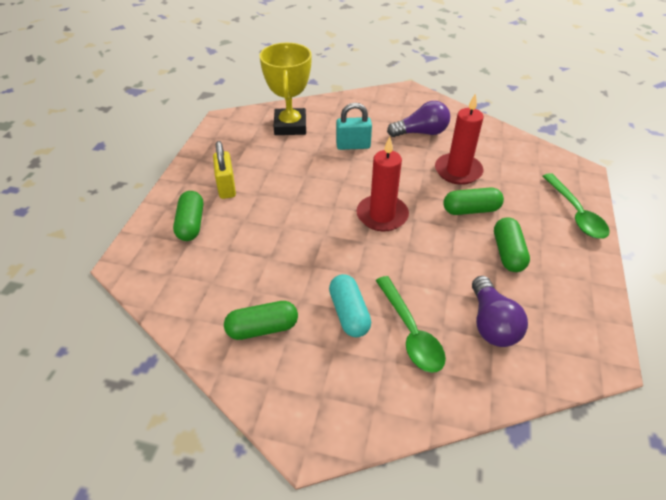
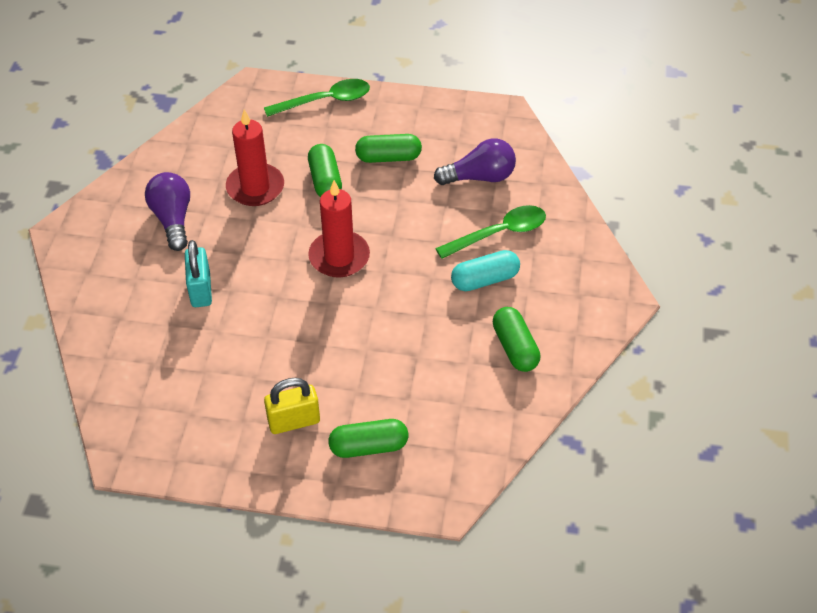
camera: 95 degrees left, 5 degrees up
(290, 126) = (149, 367): yellow trophy -> none

